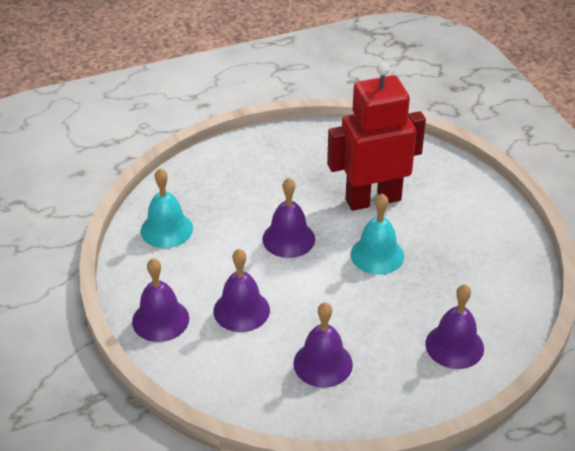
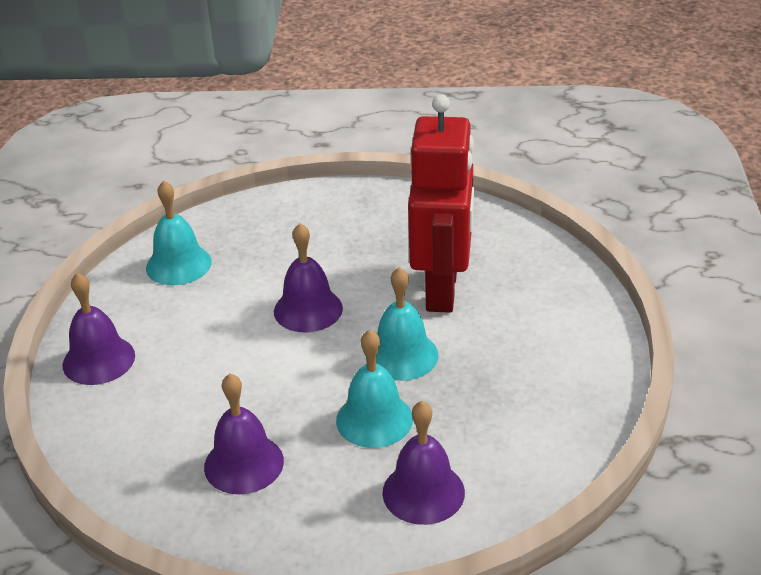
camera: 25 degrees right, 5 degrees down
(241, 310) = (195, 375): purple bell -> none
(373, 199) = (443, 290): red robot -> red robot turned 90 degrees clockwise
(389, 306) = (374, 419): none -> turquoise bell

